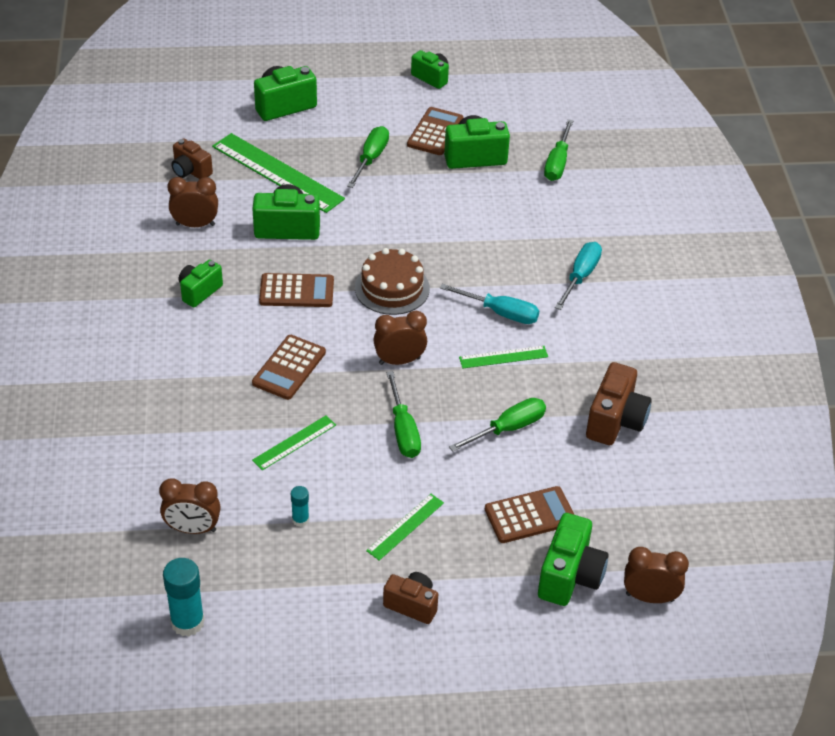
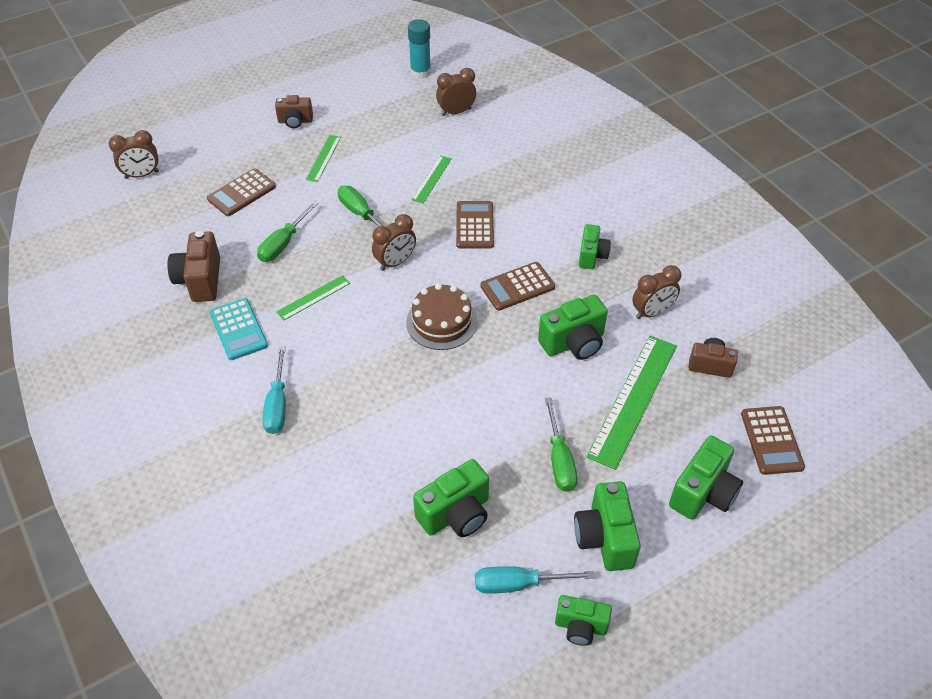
camera: 155 degrees right, 5 degrees up
(277, 172) = (633, 399): green ruler -> green ruler turned 75 degrees counterclockwise
(300, 520) = (394, 138): turquoise glue stick -> none
(435, 132) = (519, 531): brown calculator -> brown calculator (771, 440)
(500, 313) = (335, 336): turquoise screwdriver -> turquoise screwdriver (518, 584)
(557, 163) = (360, 548): green screwdriver -> none
(570, 576) = (200, 168): green camera -> green camera (604, 538)
(592, 354) = (238, 329): none -> turquoise calculator

